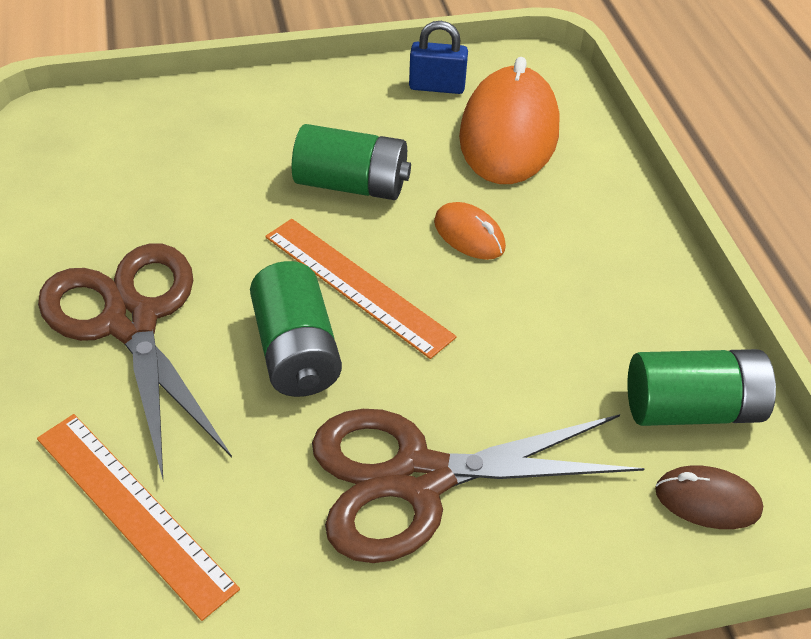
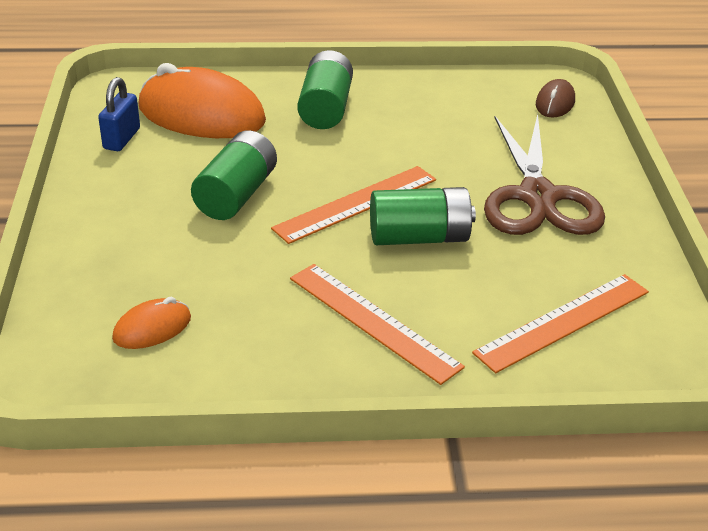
camera: 80 degrees left, 10 degrees down
(130, 322) = (373, 321): brown scissors -> orange ruler
(469, 235) = (314, 148): orange mouse -> orange mouse (152, 328)
(692, 409) = (488, 94): green battery -> green battery (325, 108)

